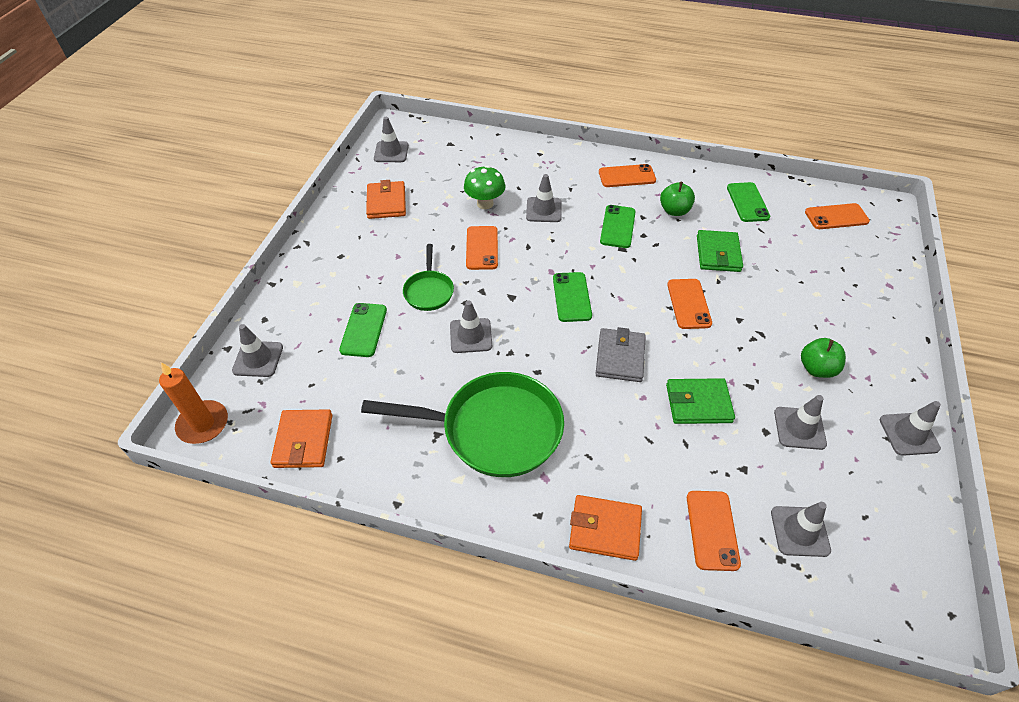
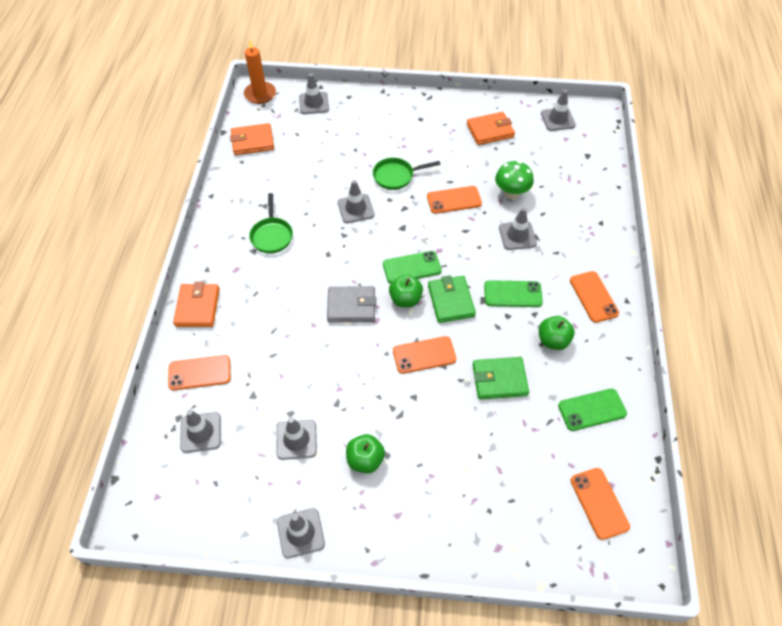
camera: 80 degrees right, 5 degrees up
(364, 330) = (349, 148): green phone -> none
(494, 430) = (271, 235): green pan -> green pan, size x0.50
(615, 308) = (405, 299): none -> green apple
(698, 403) = (312, 363): green wallet -> green wallet (451, 301)

